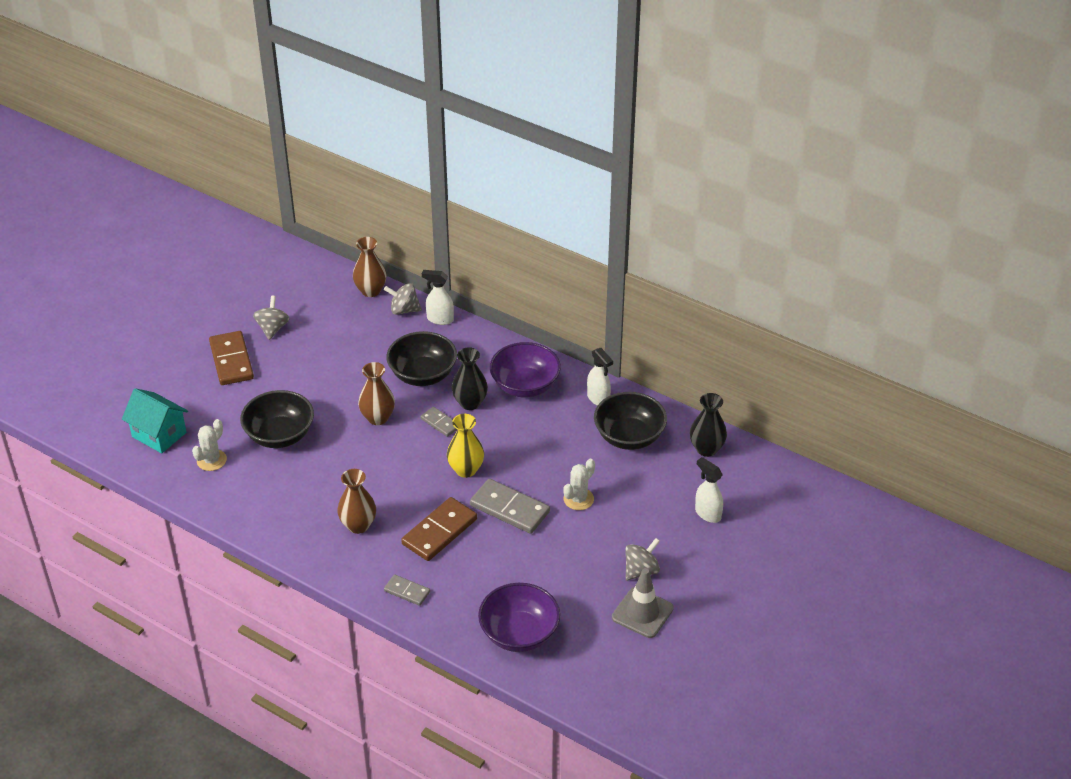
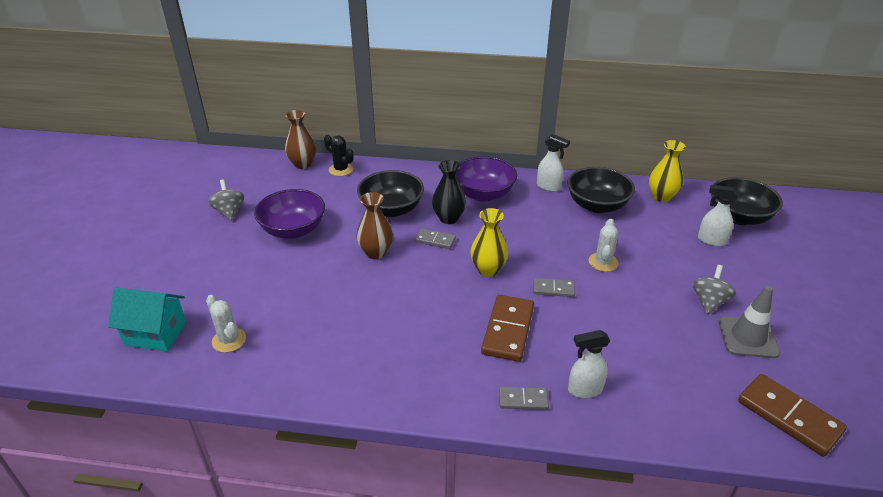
camera: 25 degrees left, 5 degrees down
(211, 460) = (229, 340): white cactus -> white cactus turned 45 degrees counterclockwise
(231, 361) = (202, 247): brown domino -> brown domino (788, 417)
(280, 435) = (289, 295): black bowl -> black bowl (738, 217)
(358, 525) = (425, 351): brown vase -> none
(404, 310) = (341, 169): grey spinning top -> black cactus
(440, 319) = (376, 168): white spray bottle -> white spray bottle (584, 389)
(509, 509) = (553, 289): grey domino -> grey domino, size x0.55
(519, 633) = (665, 400): purple bowl -> purple bowl (293, 230)
(706, 449) = (661, 197): black vase -> yellow vase

